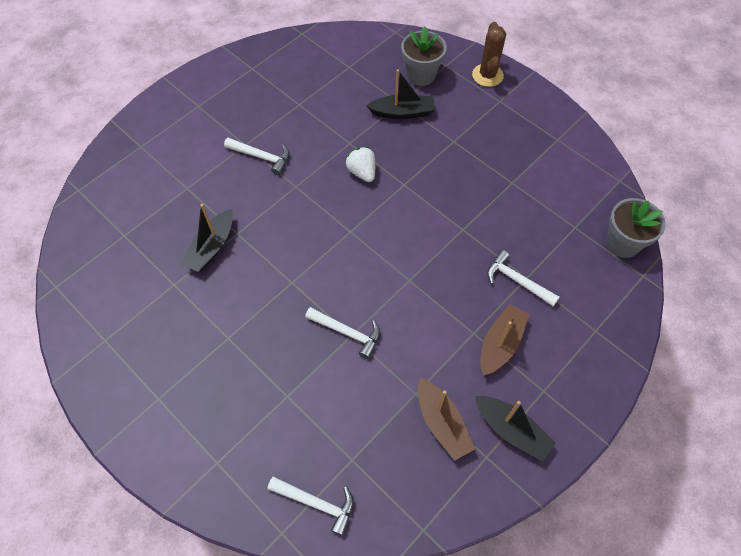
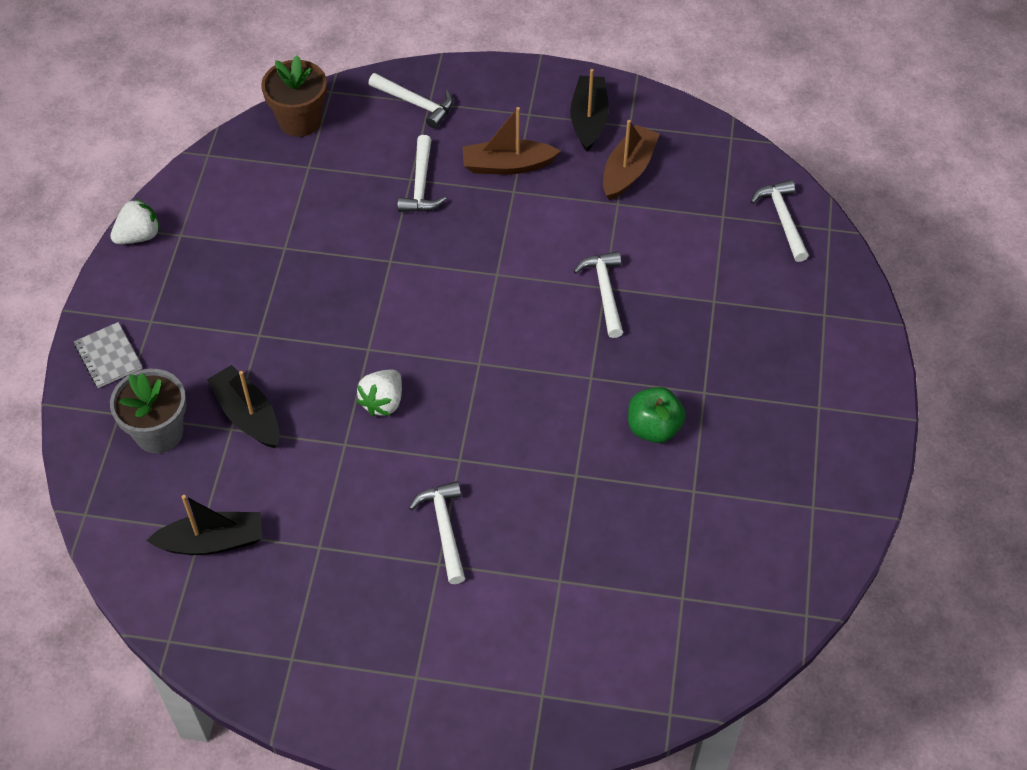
camera: 125 degrees left, 5 degrees down
(211, 247) = (616, 488): black boat -> black boat (212, 541)
(230, 292) = (653, 428): none -> green apple
(487, 75) = (108, 356): brown cactus -> grey notebook
(569, 121) = (139, 236): none -> white strawberry
(599, 321) = (416, 103): none -> white hammer
(622, 243) = (300, 121): grey flower pot -> brown flower pot

